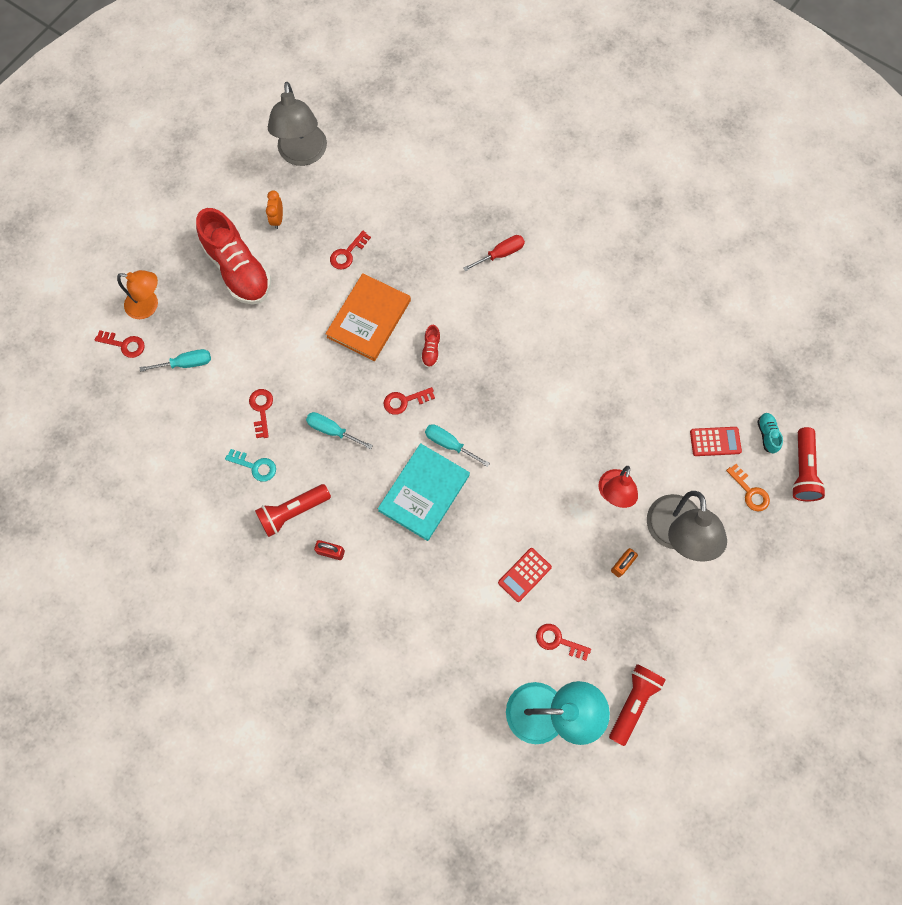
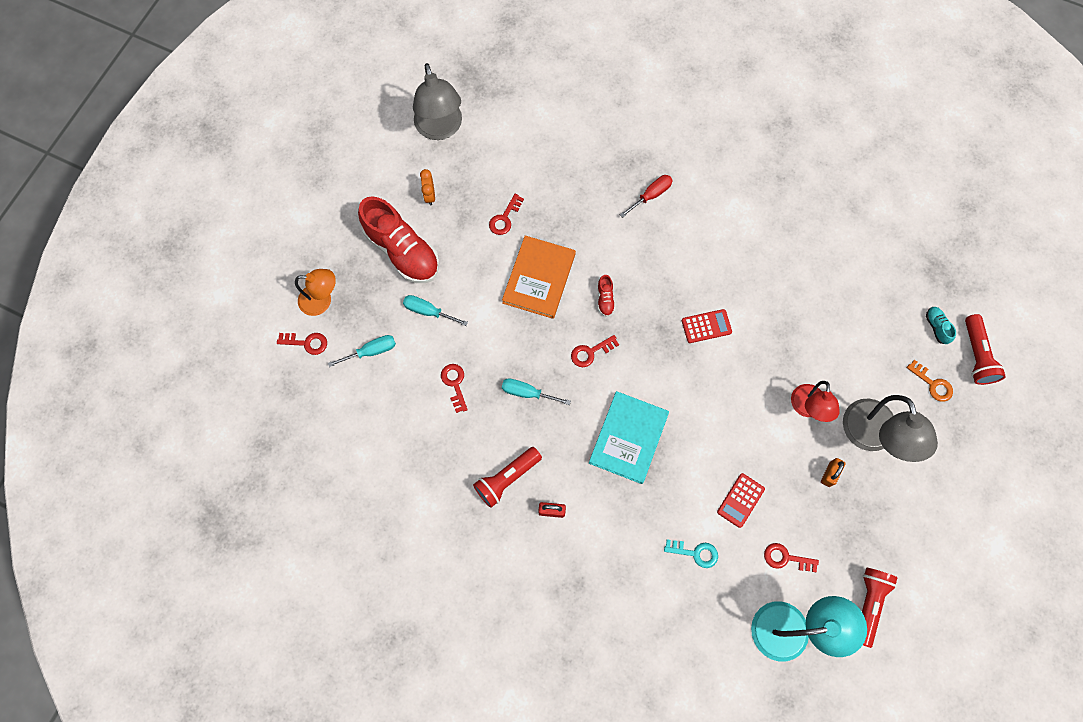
camera: 10 degrees left, 0 degrees up
(255, 466) = (460, 440): turquoise key -> turquoise key (695, 553)
(449, 444) = (642, 387): turquoise screwdriver -> turquoise screwdriver (428, 311)
(715, 441) = (890, 342): red calculator -> red calculator (706, 326)

